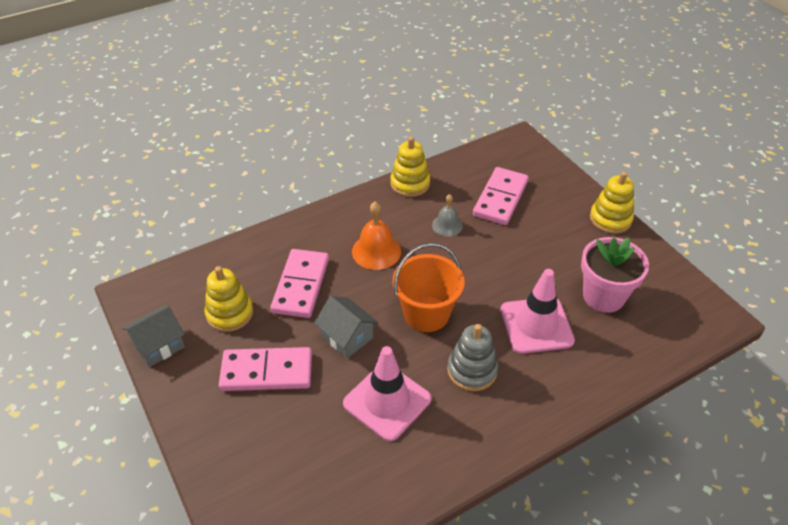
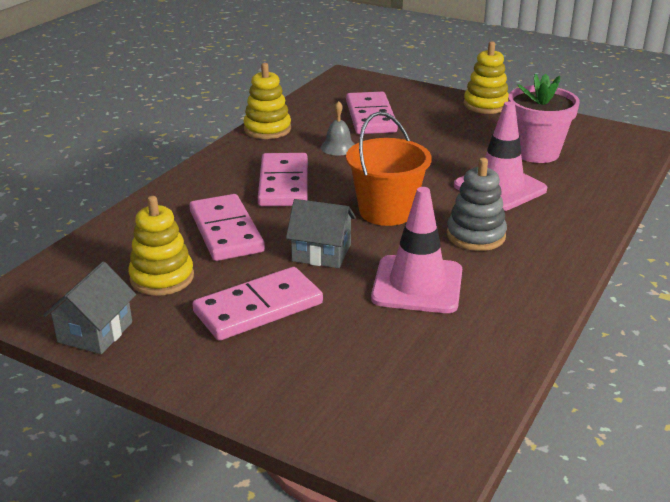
camera: 30 degrees left, 15 degrees down
(376, 251) = (284, 184): orange bell -> pink domino

